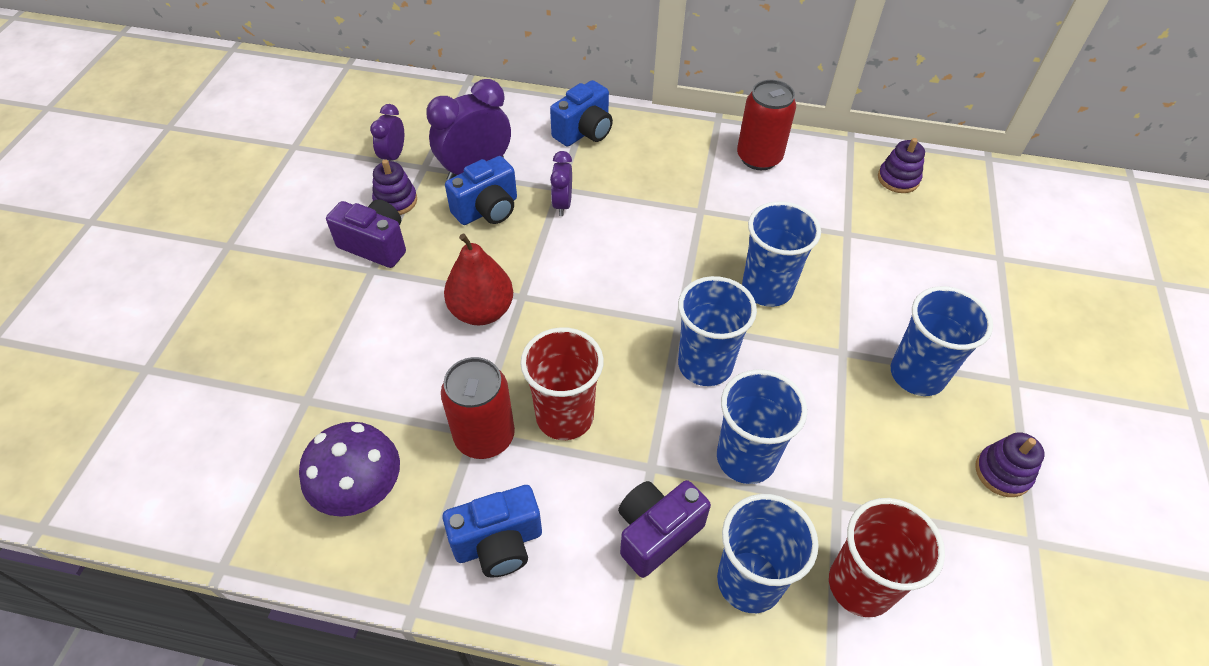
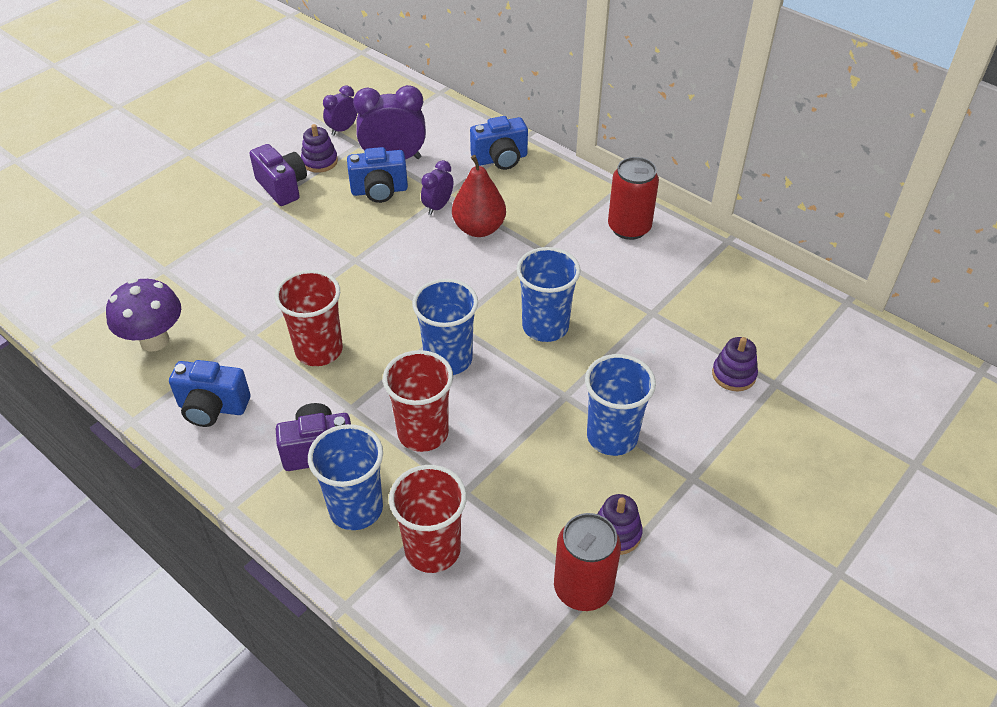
camera: 30 degrees right, 5 degrees down
(482, 311) = (319, 259): red pear -> red pear (479, 228)
(484, 436) = (256, 339): red can -> red can (583, 588)
(746, 458) = (423, 433): blue cup -> red cup
(898, 179) = (740, 288): purple stacking toy -> purple stacking toy (733, 374)

